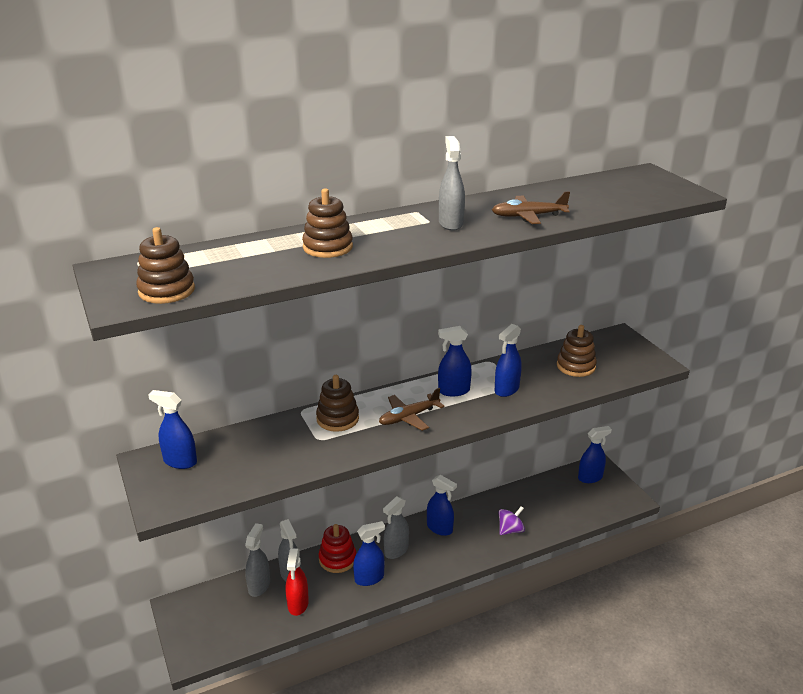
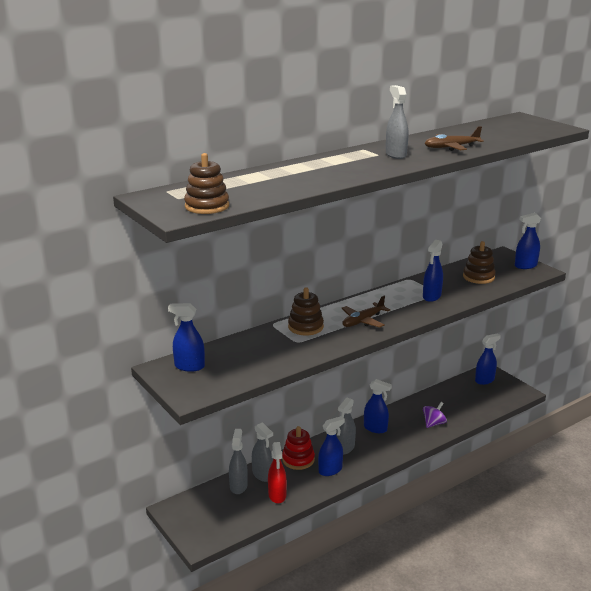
camera: 10 degrees left, 5 degrees down
(327, 247) = (312, 174): brown stacking toy -> none
(453, 391) = (390, 301): blue spray bottle -> blue spray bottle (525, 266)

